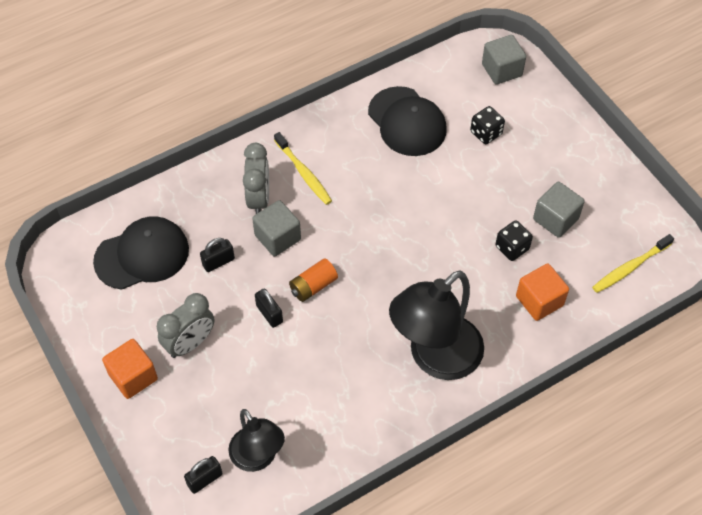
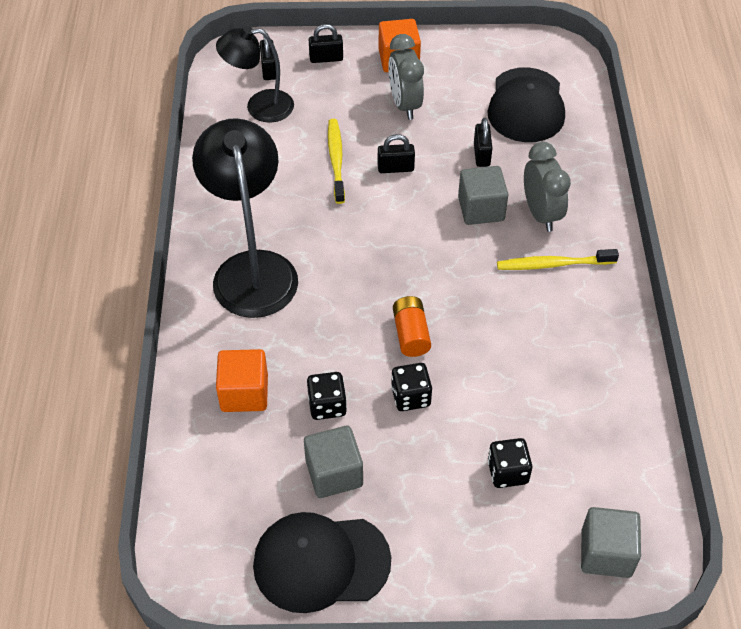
camera: 120 degrees right, 5 degrees down
(163, 438) = (326, 58): none -> black padlock
(259, 198) = (541, 214): grey clock -> grey clock turned 135 degrees counterclockwise
(313, 286) = (403, 212): orange battery -> orange battery (411, 334)
(407, 122) = (573, 396): black cap -> black cap (321, 562)
(470, 205) = (410, 396): none -> black dice
(630, 267) = (215, 512): yellow toothbrush -> yellow toothbrush (336, 160)

